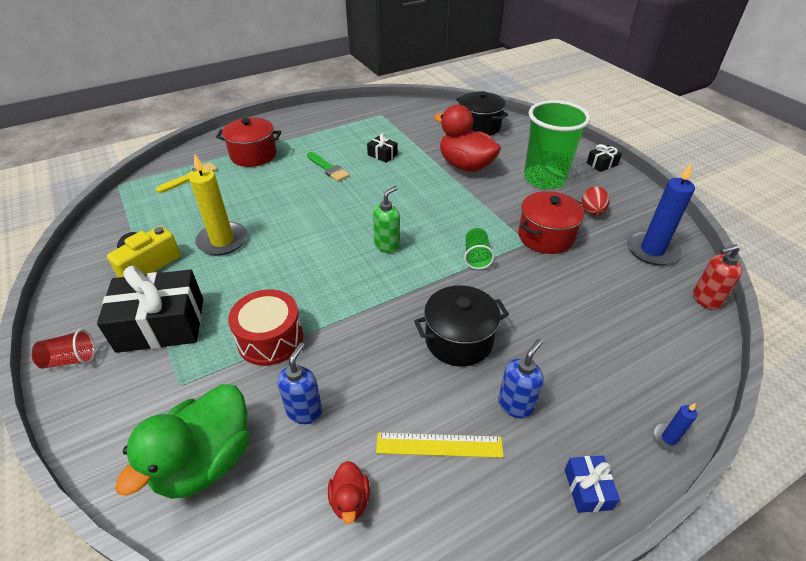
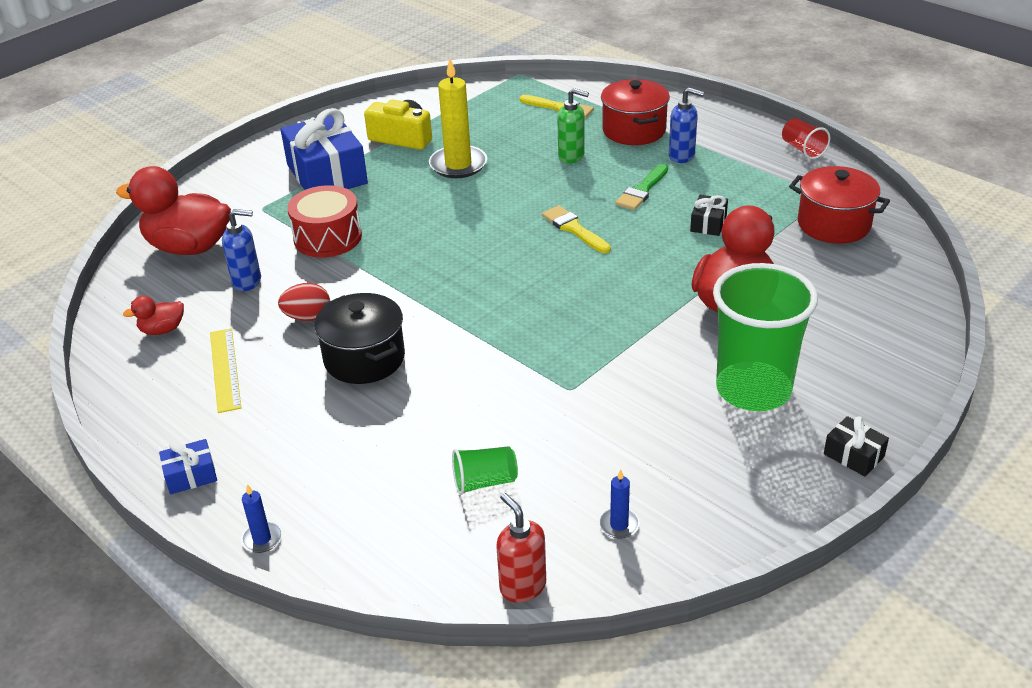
camera: 75 degrees right, 5 degrees down
(70, 359) = (274, 148): red cup -> red cup (803, 149)
(161, 324) = (326, 174): black gift -> blue gift
(206, 461) = (189, 247): green duck -> red duck
(353, 204) = (574, 229): none -> yellow brush
(387, 245) = (504, 274): green soap dispenser -> green soap dispenser (571, 156)
(476, 257) = (517, 348): green cup -> green cup (484, 482)
(479, 127) = (871, 297): black pot -> none
(515, 405) = (283, 414): blue soap dispenser -> blue soap dispenser (682, 156)
(545, 236) = (594, 406): red pot -> red pot (833, 224)
(592, 211) = (689, 451): red egg -> red egg (307, 317)
(652, 250) = (619, 525): blue candle -> blue candle, size x0.47

